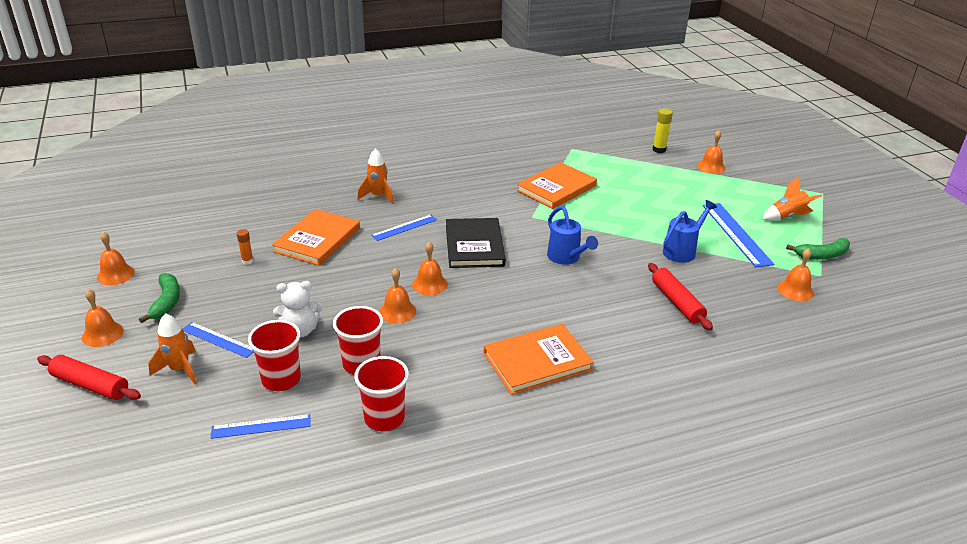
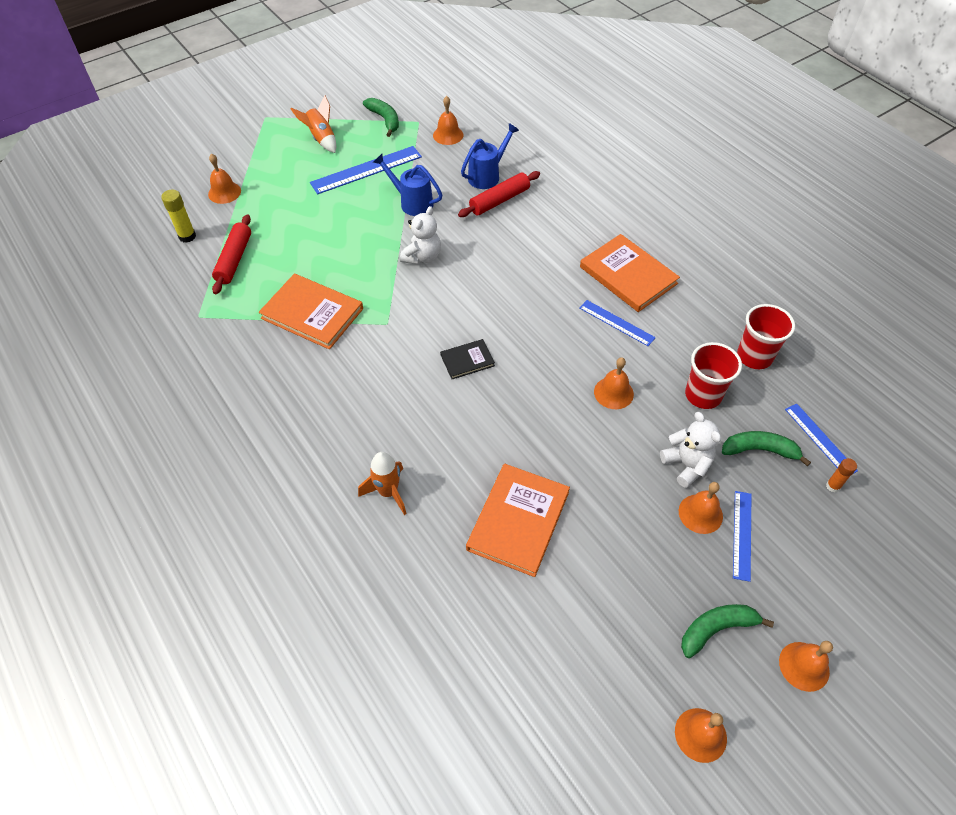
camera: 105 degrees left, 20 degrees up
(90, 385) = (874, 621): red rolling pin -> red rolling pin (234, 259)
(180, 370) = (802, 546): orange rocket -> none
(247, 261) = (597, 580): orange glue stick -> orange glue stick (833, 486)
(281, 379) = (759, 450): red cup -> green banana
(317, 240) = (518, 521): orange book -> orange book turned 75 degrees counterclockwise
(404, 227) = (454, 437): blue ruler -> blue ruler (616, 322)
(430, 284) = (556, 379): orange bell -> orange bell (700, 513)
(474, 246) = (467, 360): black book -> black book, size x0.53
(566, 258) = (459, 282): blue watering can -> blue watering can (487, 176)
(605, 244) = (422, 257): none -> white teddy bear

